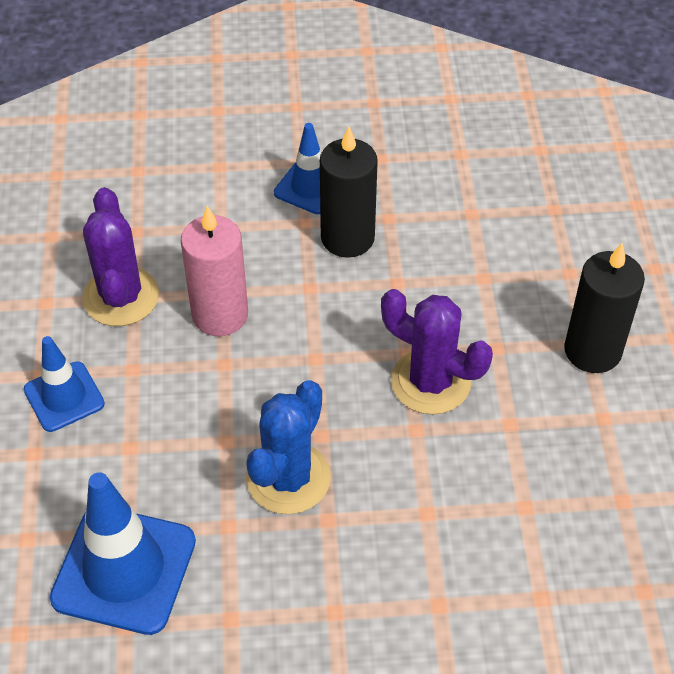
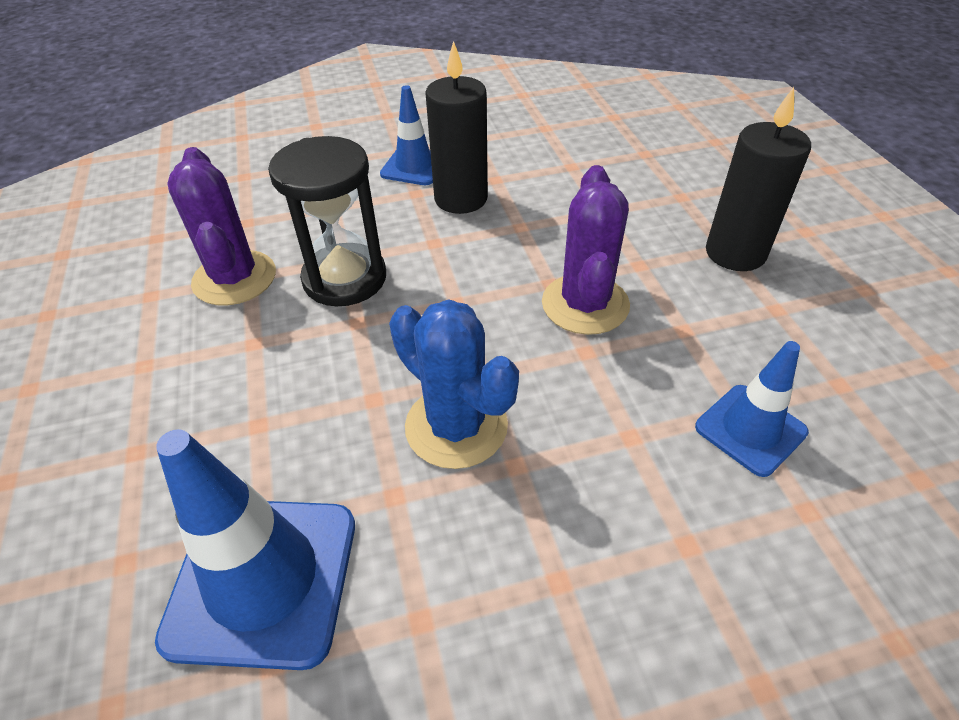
camera: 10 degrees left, 5 degrees down
(64, 397) = (173, 383): blue traffic cone -> blue traffic cone (750, 429)
(220, 315) = (345, 278): pink candle -> black hourglass
(288, 478) = (456, 426): blue cactus -> blue cactus turned 60 degrees counterclockwise
(430, 382) = (585, 304): purple cactus -> purple cactus turned 75 degrees clockwise

